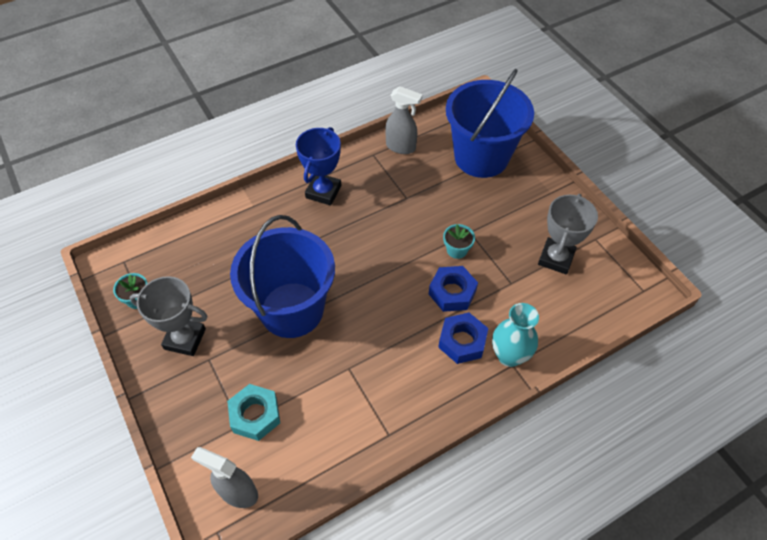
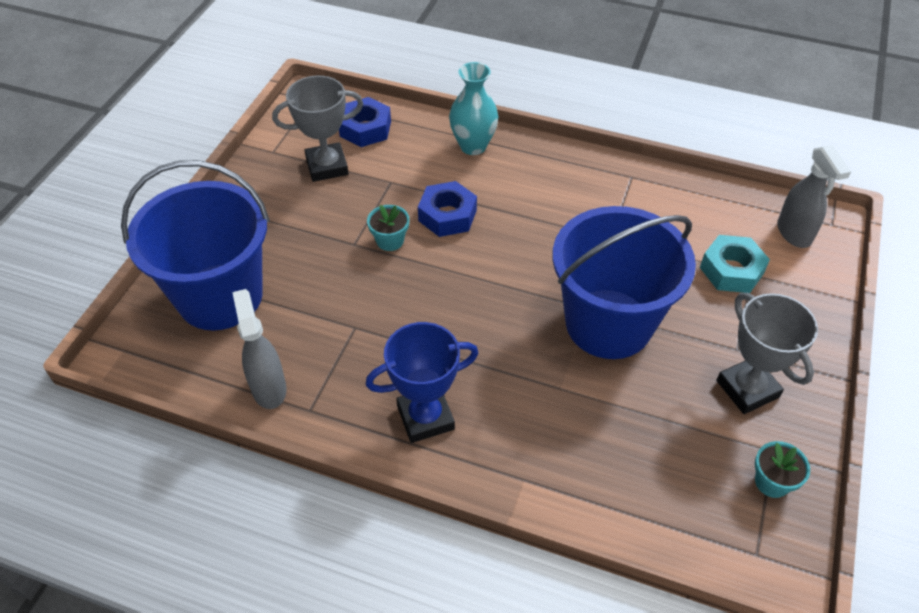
camera: 130 degrees left, 5 degrees down
(462, 341) = (493, 180): blue nut -> blue nut (365, 128)

